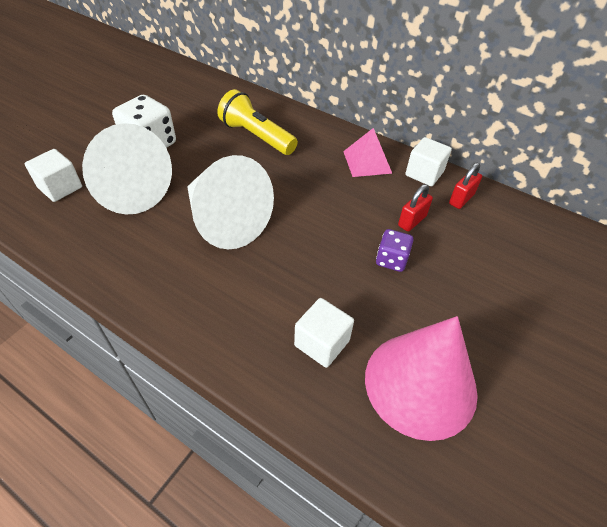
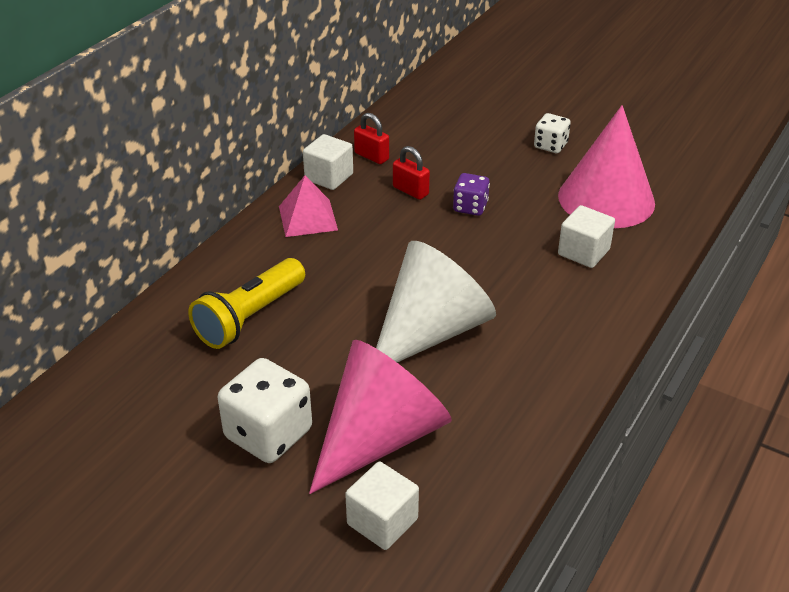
camera: 90 degrees left, 10 degrees down
(129, 190) = (380, 437): white cone -> pink cone
(521, 343) = (550, 145): none -> white dice

